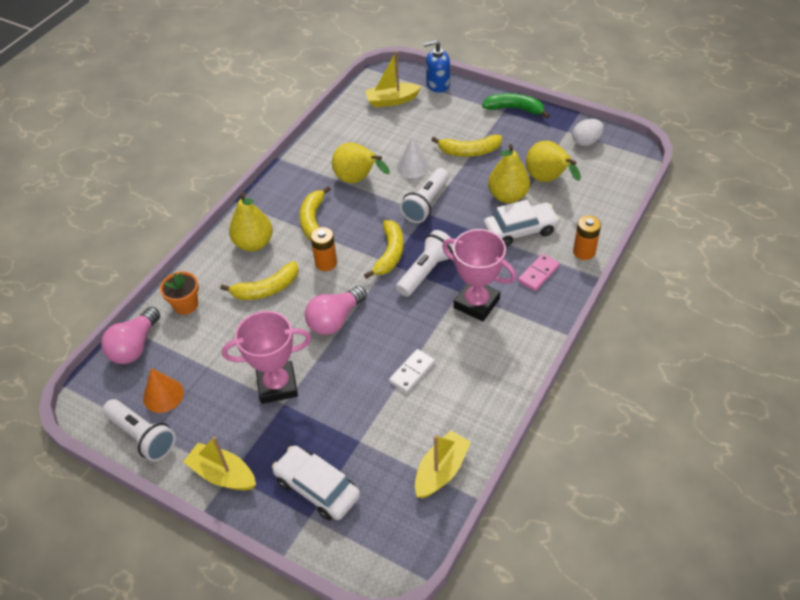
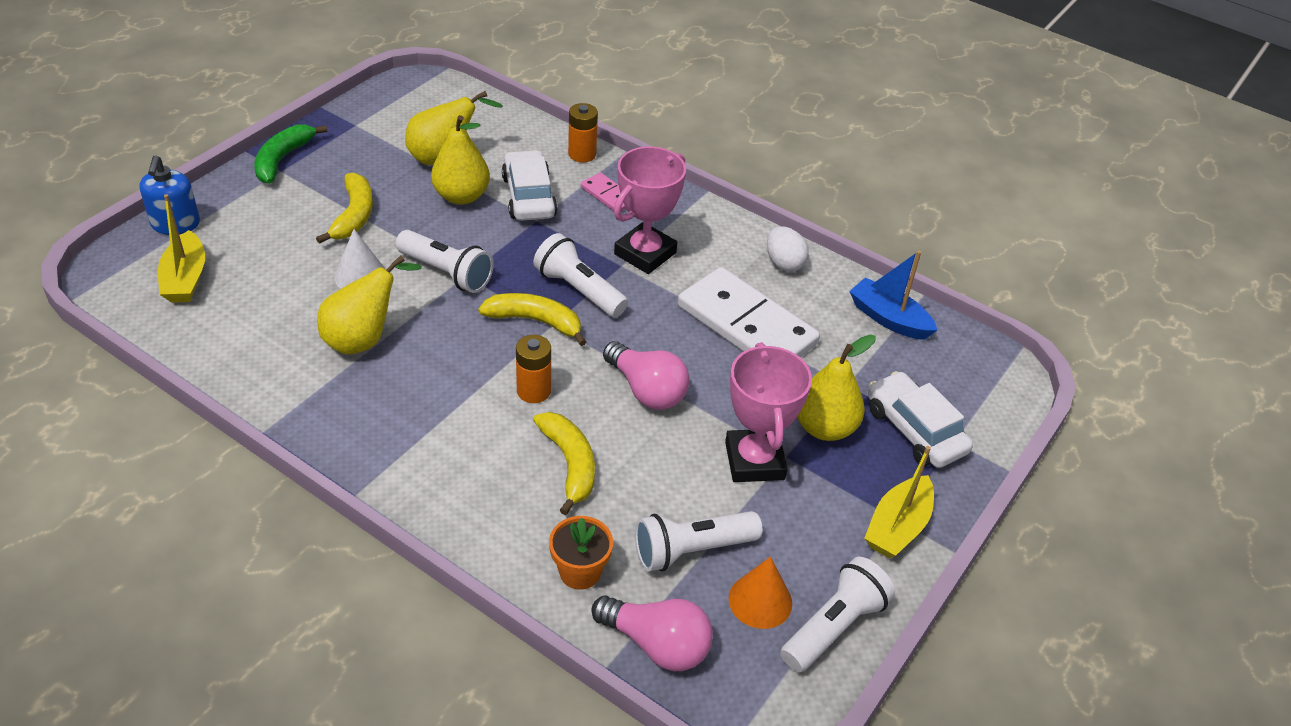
camera: 90 degrees left, 5 degrees down
(202, 357) = (691, 550): none -> white flashlight
(254, 243) = (464, 476): yellow pear -> yellow pear (824, 427)
(313, 220) = (437, 398): yellow banana -> none
(317, 488) = (915, 430): white car -> white car turned 105 degrees clockwise
(412, 372) = (747, 325): white domino -> white domino, size x2.18
(441, 471) = (889, 319): yellow boat -> blue boat
(586, 142) = (385, 113): white egg -> white egg (784, 263)

